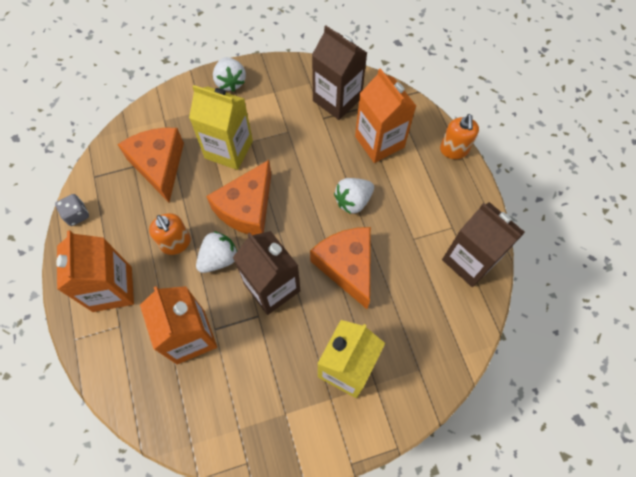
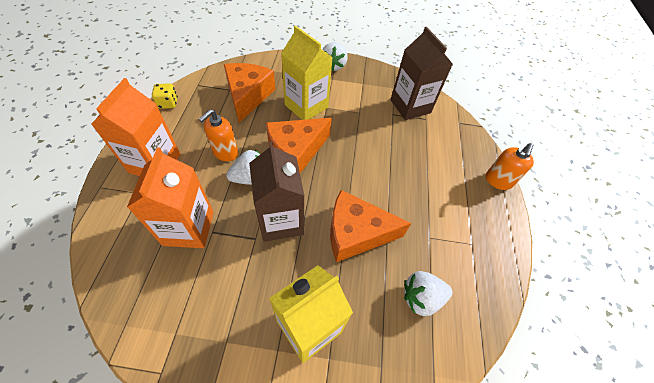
camera: 20 degrees right, 10 degrees down
(77, 215) = (168, 103): grey dice -> yellow dice
(176, 243) = (225, 152): orange soap dispenser -> orange soap dispenser turned 45 degrees clockwise
(347, 266) = (356, 233): orange cheese -> orange cheese turned 90 degrees counterclockwise
(353, 201) = (388, 183): white strawberry -> white strawberry (421, 298)
(379, 142) = (432, 148): orange carton -> none
(469, 260) = (478, 282): brown carton -> none

